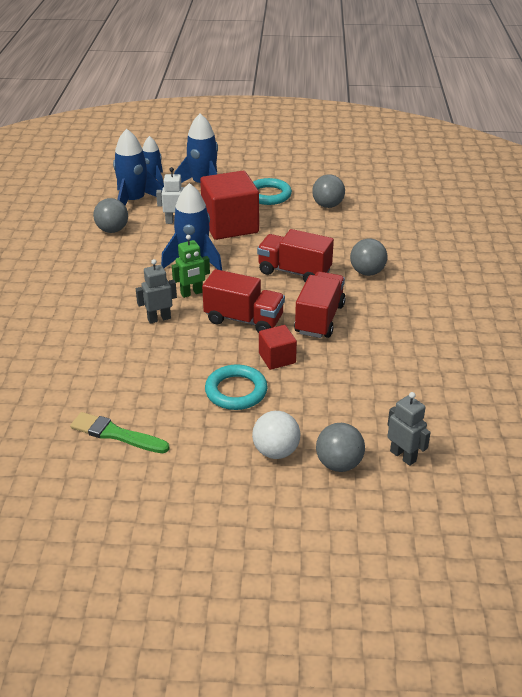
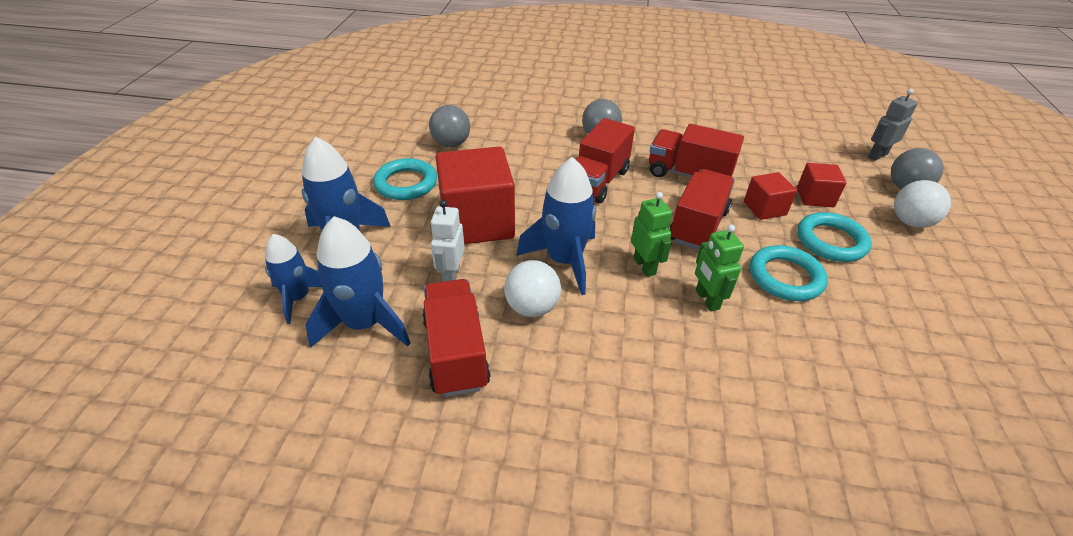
camera: 85 degrees left, 5 degrees up
(112, 230) = (456, 353): grey ball -> red truck
(116, 434) = (952, 344): green brush -> none
(148, 251) = (532, 307): none -> white ball
(159, 318) = (706, 300): grey robot -> green robot
(186, 358) = (785, 277): none -> turquoise ring
(303, 392) = (815, 197): none -> red cube

